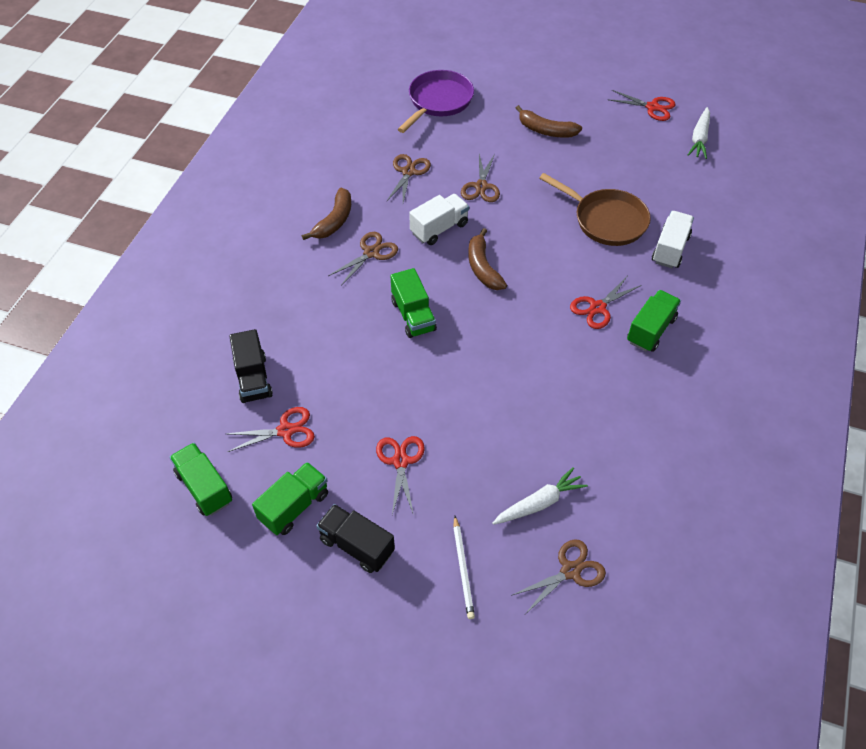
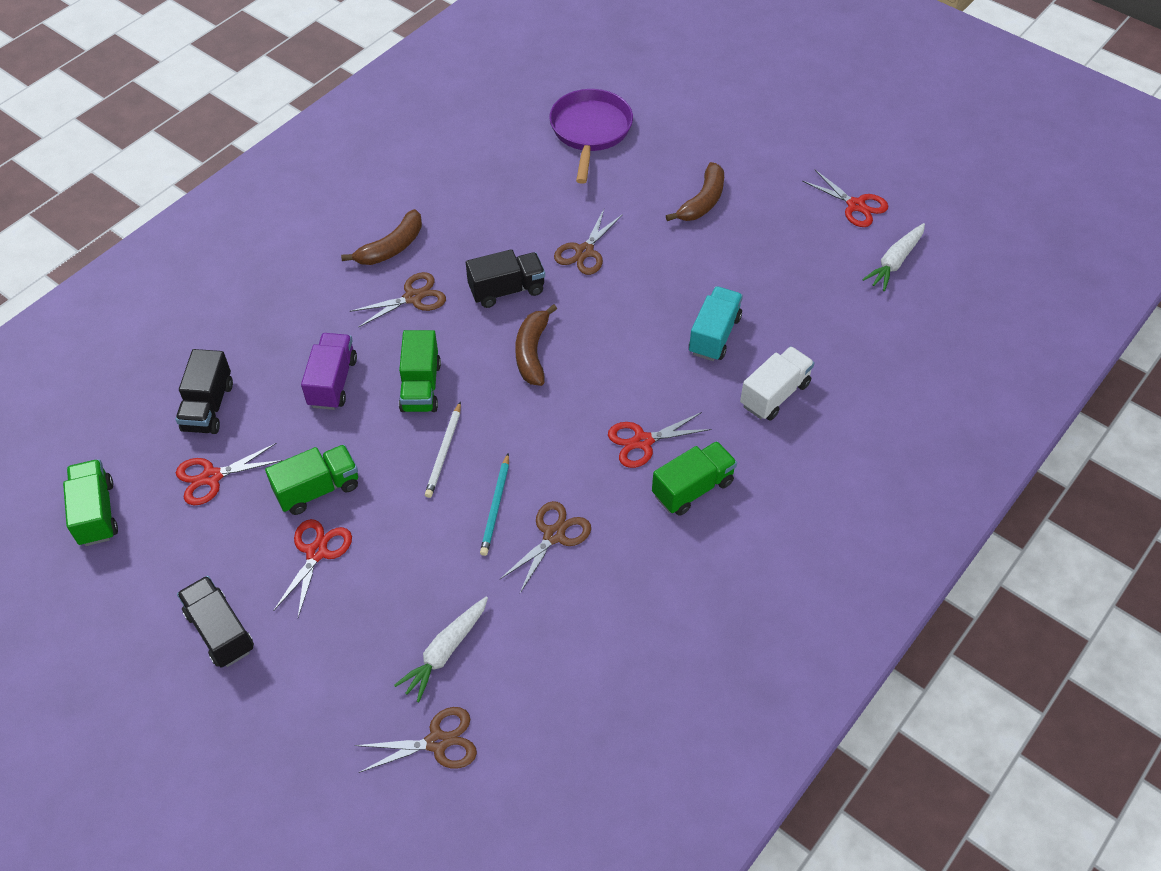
camera: 20 degrees right, 0 degrees up
(285, 431) = (212, 477): red scissors -> red scissors turned 150 degrees clockwise
(294, 506) = (177, 565): green truck -> green truck (317, 489)
(343, 332) = (332, 382): none -> purple truck
(408, 172) = (508, 210): brown scissors -> brown scissors (554, 535)
(438, 102) = (590, 131): purple pan -> purple pan turned 45 degrees counterclockwise
(439, 228) = (507, 290): white truck -> black truck
(463, 568) = (320, 697): white pencil -> white pencil (444, 452)
(518, 385) = (496, 506): none -> turquoise pencil
(539, 503) = (445, 652): white carrot -> white carrot turned 135 degrees clockwise
(546, 130) = (702, 201): brown banana -> brown banana turned 105 degrees counterclockwise
(606, 220) = (714, 335): brown pan -> turquoise truck

